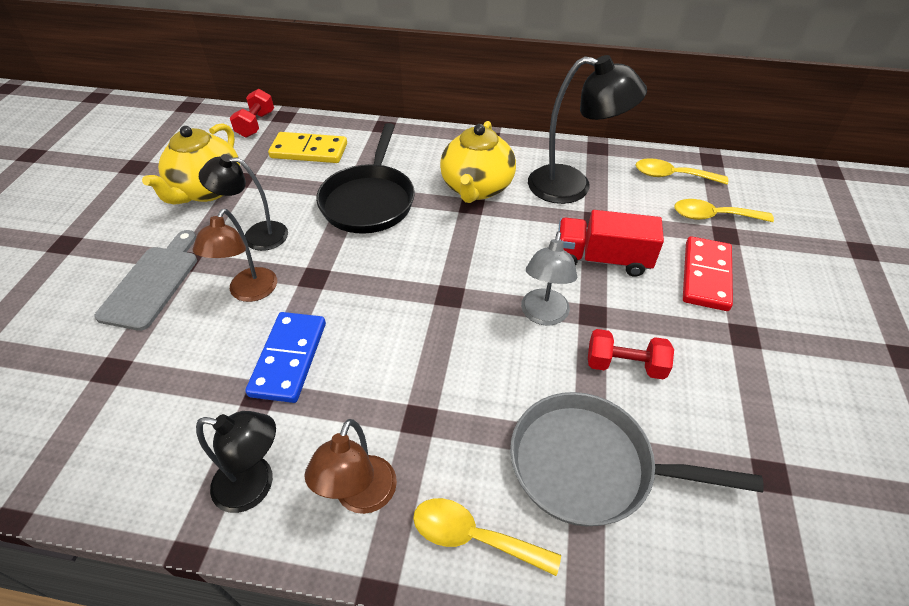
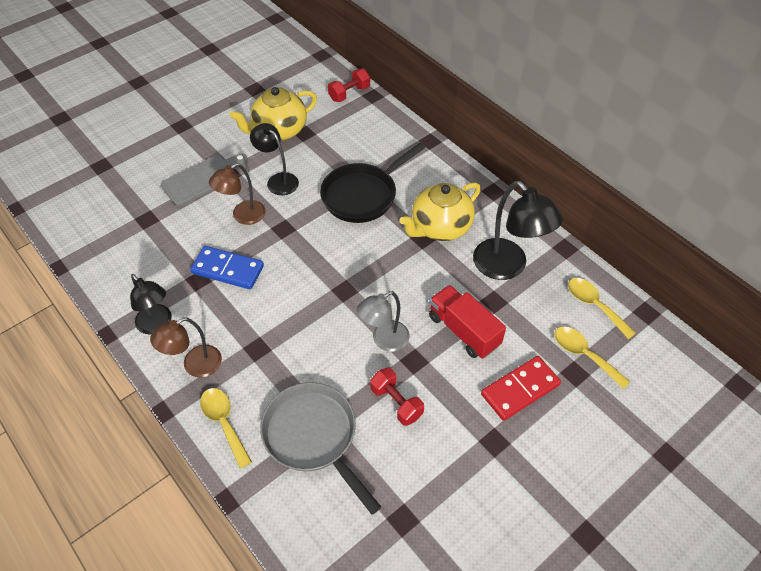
camera: 40 degrees right, 5 degrees up
(289, 359) = (227, 270): blue domino -> blue domino turned 60 degrees clockwise
(309, 151) = (362, 134): yellow domino -> none

